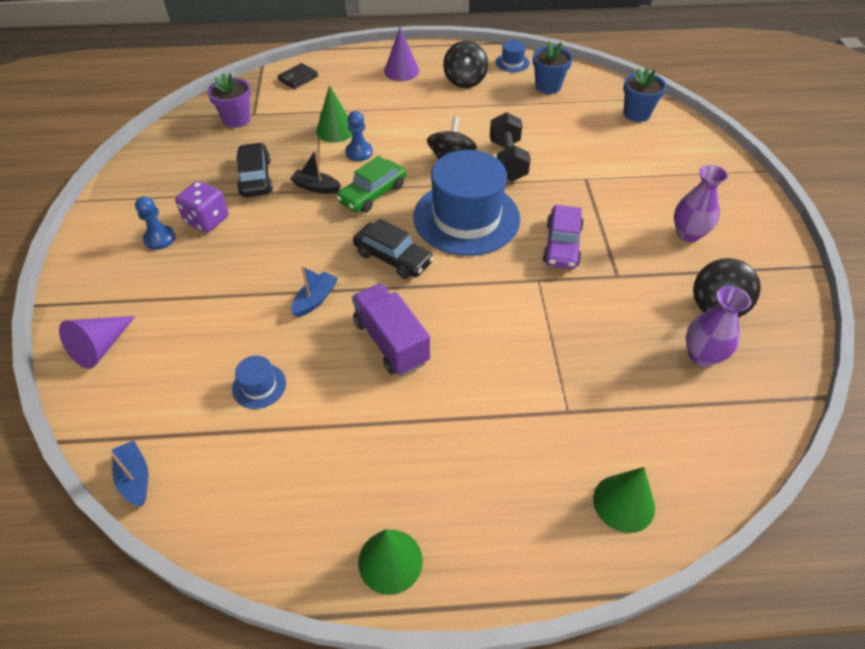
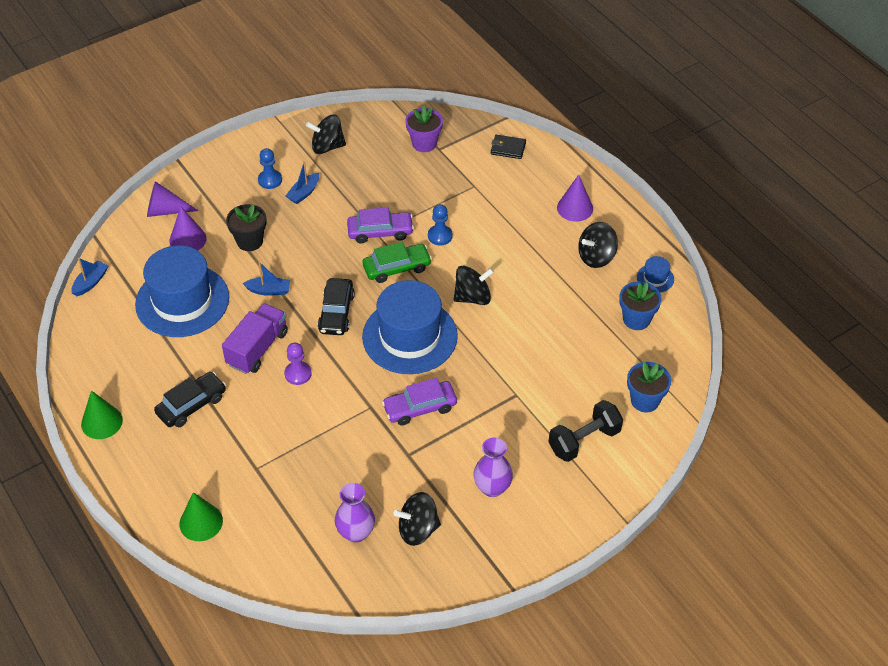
camera: 60 degrees right, 0 degrees up
(165, 180) = (327, 146): none -> black spinning top
(169, 343) = (188, 239): none -> purple cone
(207, 220) = (304, 193): purple dice -> blue boat
(229, 288) = (249, 241): none -> black flower pot
(255, 178) = (366, 193): black car -> black car (192, 405)
(259, 386) = (182, 301): blue hat -> blue hat, size x2.46
(316, 187) = (380, 232): black boat -> purple car
(335, 130) = (456, 208): green cone -> none
(372, 194) = (397, 268): green car -> green car turned 150 degrees clockwise
(453, 320) = (298, 374): none -> purple pawn
(507, 161) = (501, 333): black dumbbell -> black dumbbell (584, 440)

